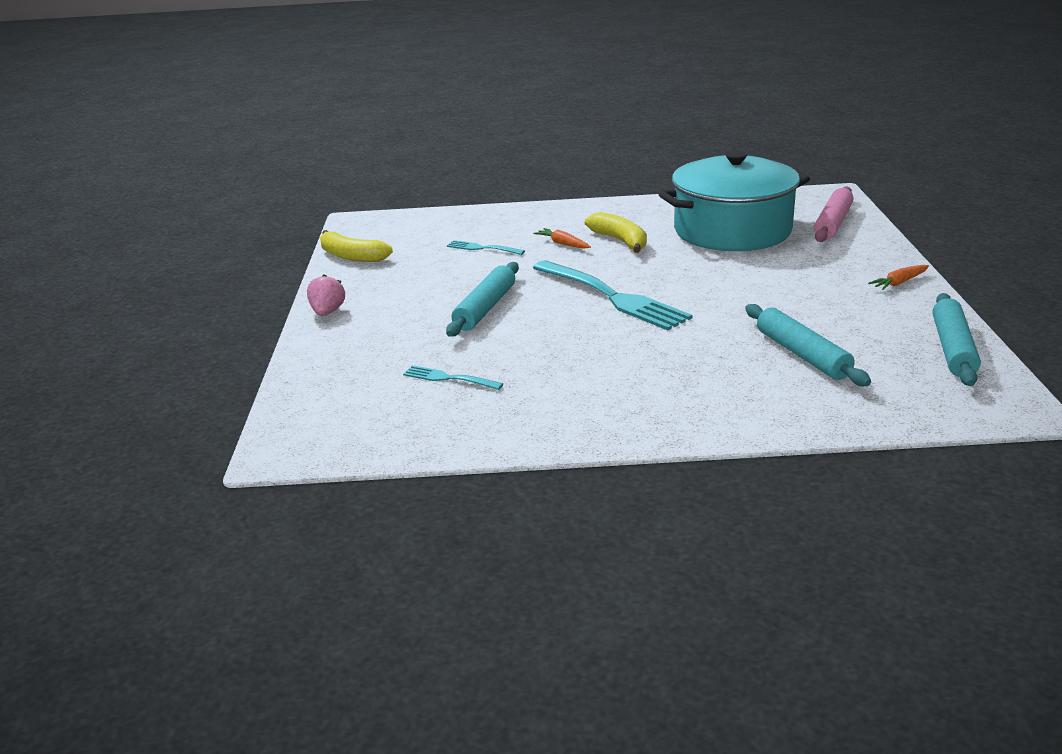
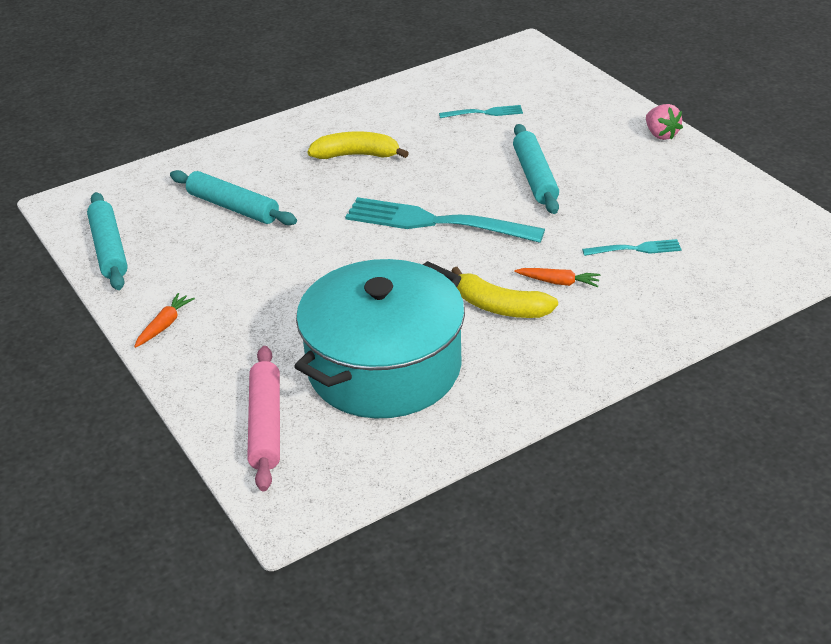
camera: 150 degrees right, 10 degrees up
(351, 256) = (750, 198): yellow banana -> yellow banana (357, 155)

